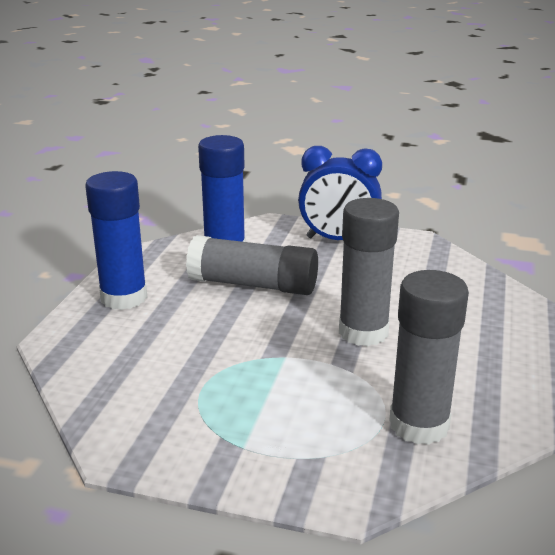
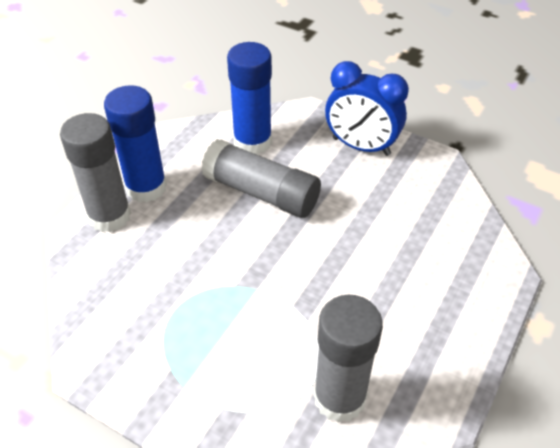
camera: 15 degrees right, 20 degrees up
(363, 332) = (336, 273): grey glue stick -> grey glue stick (109, 216)

